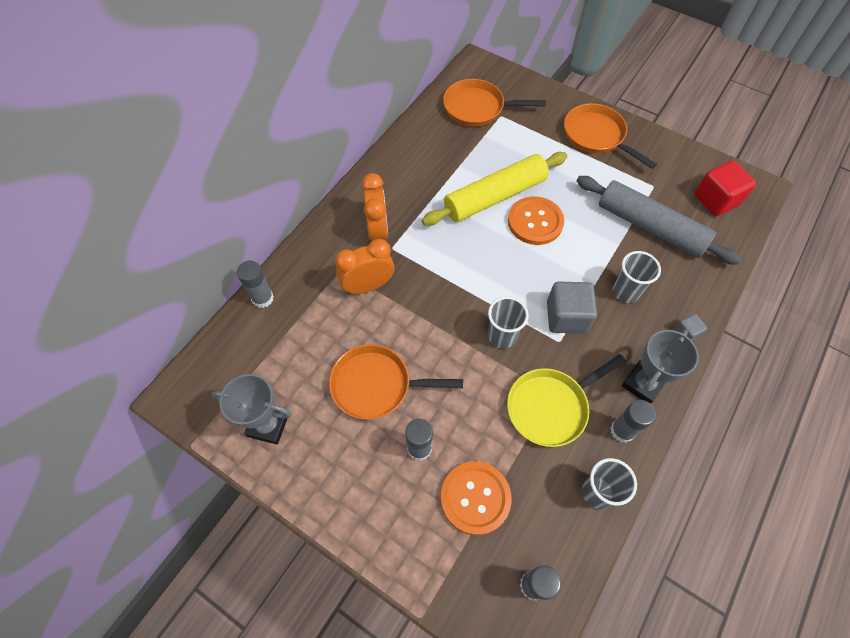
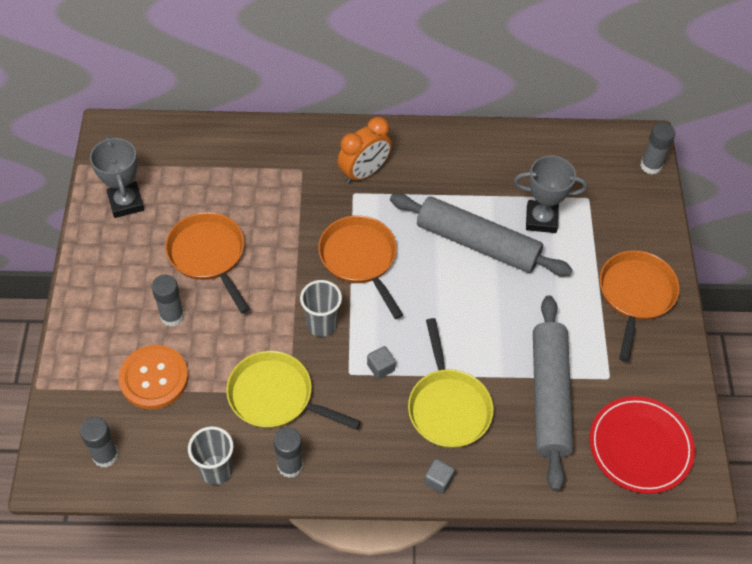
camera: 55 degrees right, 5 degrees down
(263, 298) = (234, 132): grey glue stick -> grey glue stick (651, 165)
(368, 286) = (300, 197): orange clock -> none
(478, 108) = (581, 173): orange pan -> orange pan (360, 259)
(495, 196) = (478, 243): yellow rolling pin -> grey rolling pin
(535, 222) = (473, 291): orange button -> none
(566, 317) = (381, 367): grey cube -> grey cube, size x0.50
(625, 292) = (448, 406): grey cup -> yellow pan
(642, 384) = (352, 463): grey trophy -> grey trophy (541, 219)
(716, 200) = (640, 446): red cube -> red plate

